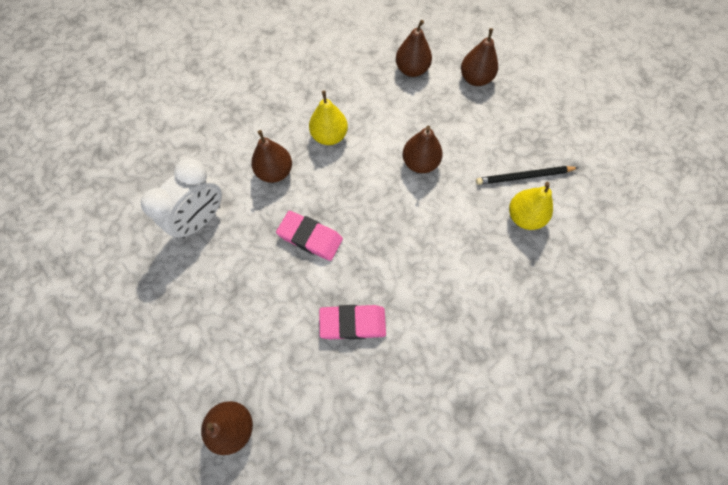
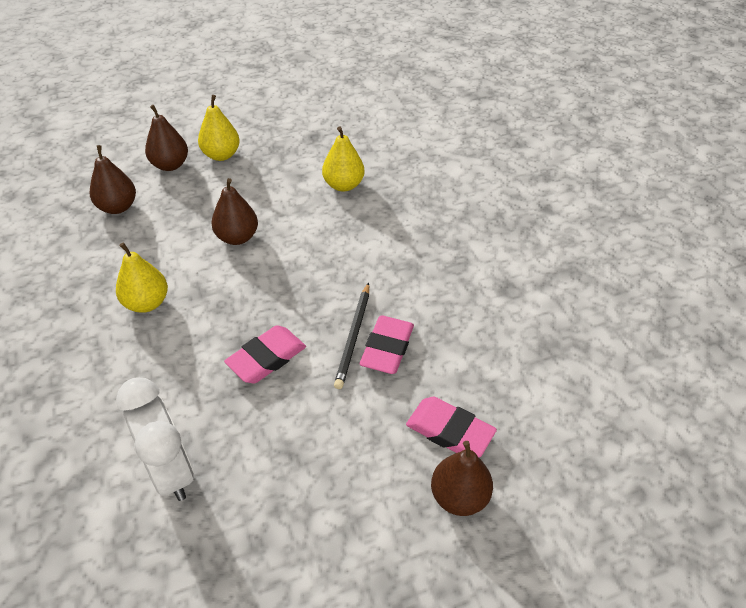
camera: 70 degrees left, 20 degrees down
(275, 172) = (156, 370): brown pear -> none
(289, 401) = (449, 431): none -> pink eraser
(508, 107) = (221, 155): none -> yellow pear
(524, 176) = (303, 171): black pencil -> black pencil (353, 337)

